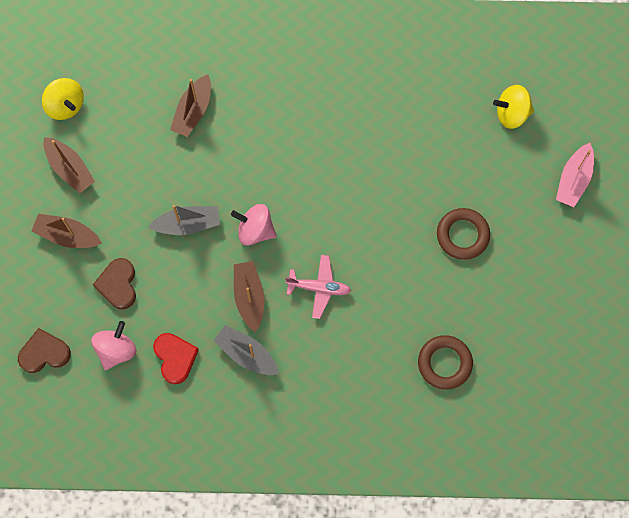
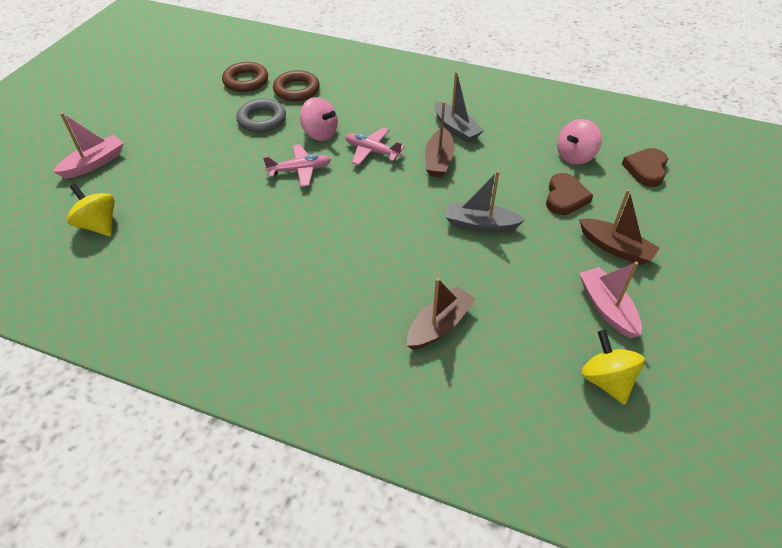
camera: 160 degrees left, 25 degrees down
(44, 353) = (646, 169): brown heart -> brown heart turned 105 degrees clockwise
(70, 168) = (607, 308): brown boat -> pink boat
(175, 358) = (521, 140): red heart -> none
(255, 230) = (412, 203): pink spinning top -> pink spinning top (320, 133)
(376, 237) = (300, 170): none -> pink plane
(454, 298) = (262, 119): none -> grey ring
(462, 235) = (223, 153): brown ring -> brown ring (246, 81)
(511, 113) = (99, 225): yellow spinning top -> yellow spinning top turned 150 degrees counterclockwise

